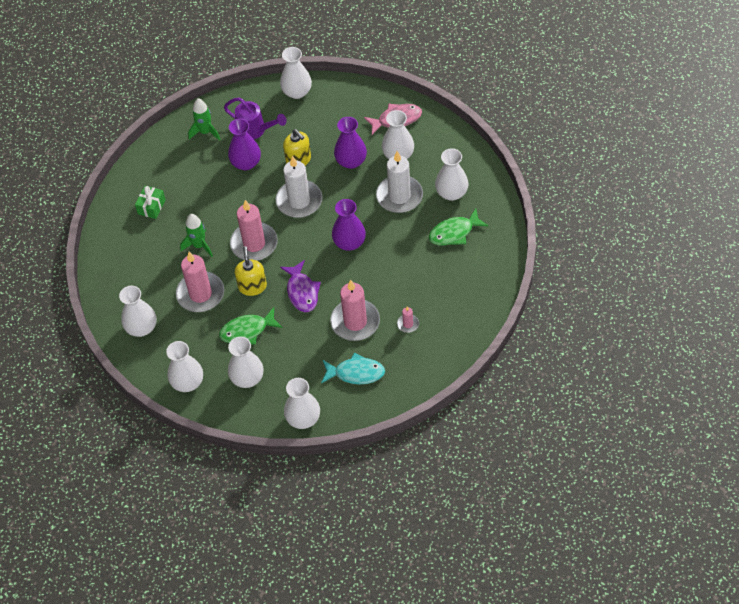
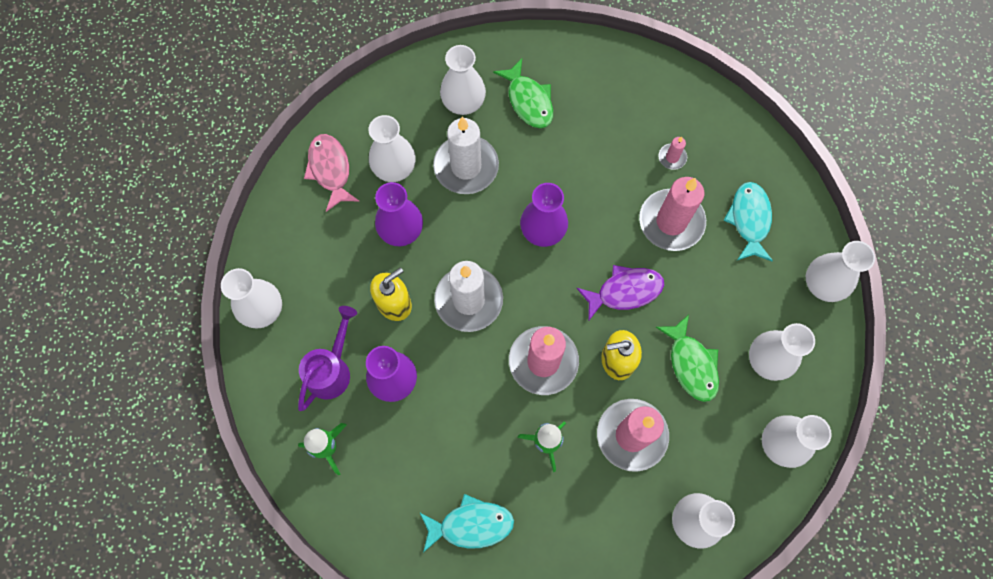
camera: 95 degrees left, 15 degrees up
(151, 207) = (471, 525): green gift -> turquoise fish

